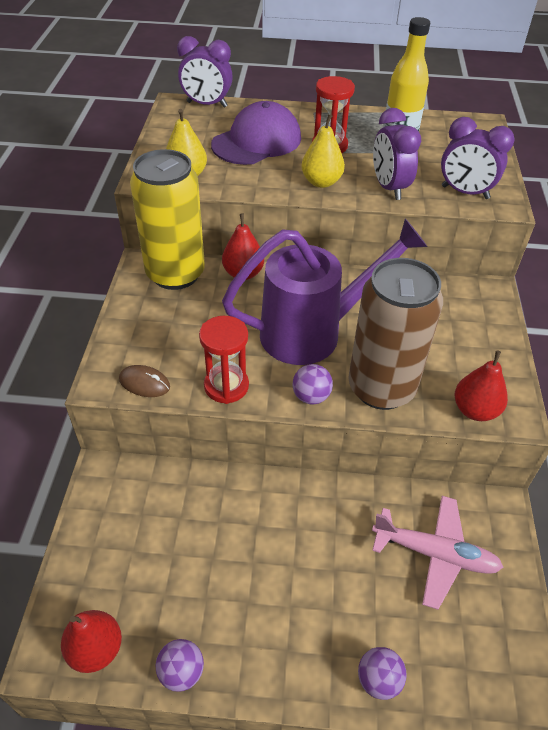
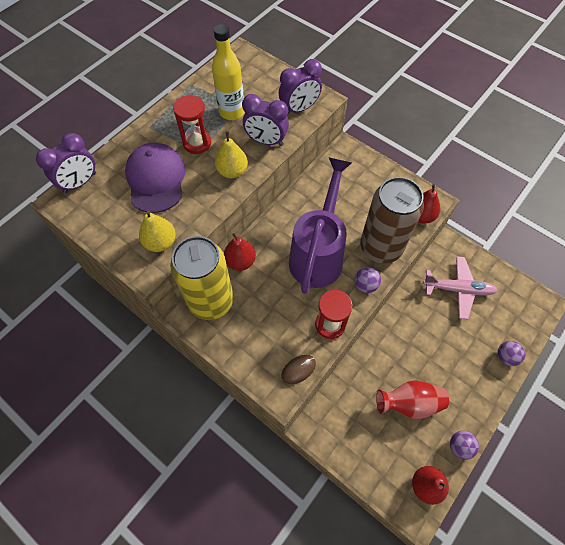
camera: 55 degrees left, 15 degrees up
(206, 570) = (409, 403): none -> red vase
(435, 554) = (458, 289): pink plane -> pink plane turned 45 degrees clockwise

